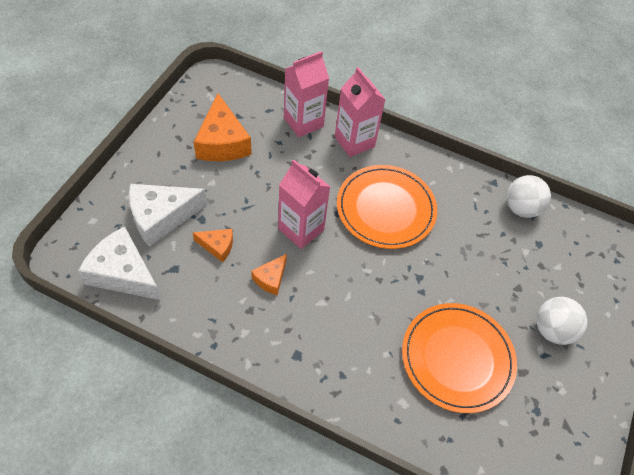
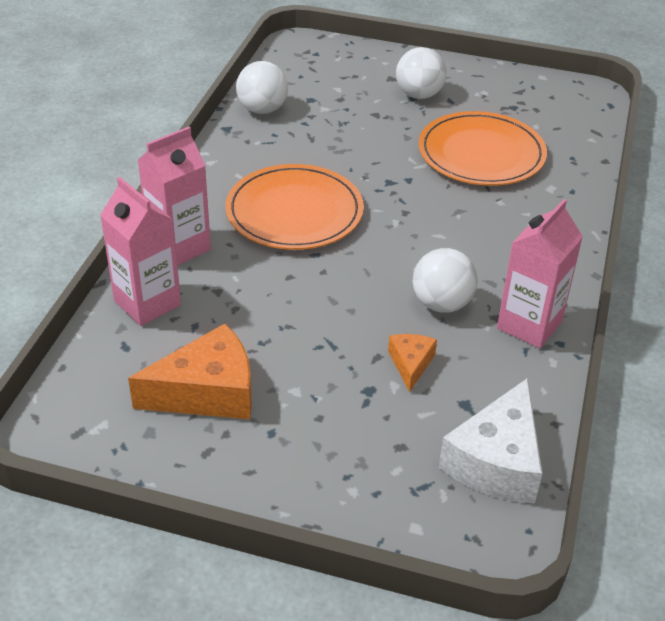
camera: 95 degrees left, 15 degrees down
(161, 217) = (381, 438): white cheese -> none
(271, 278) = (441, 304): orange cheese -> white ball
(301, 229) = (353, 285): pink carton -> pink carton (529, 325)

